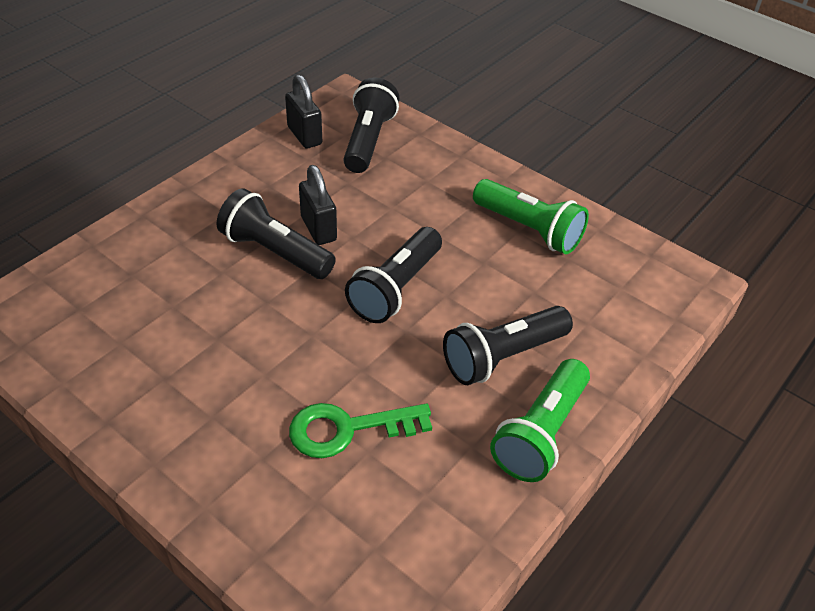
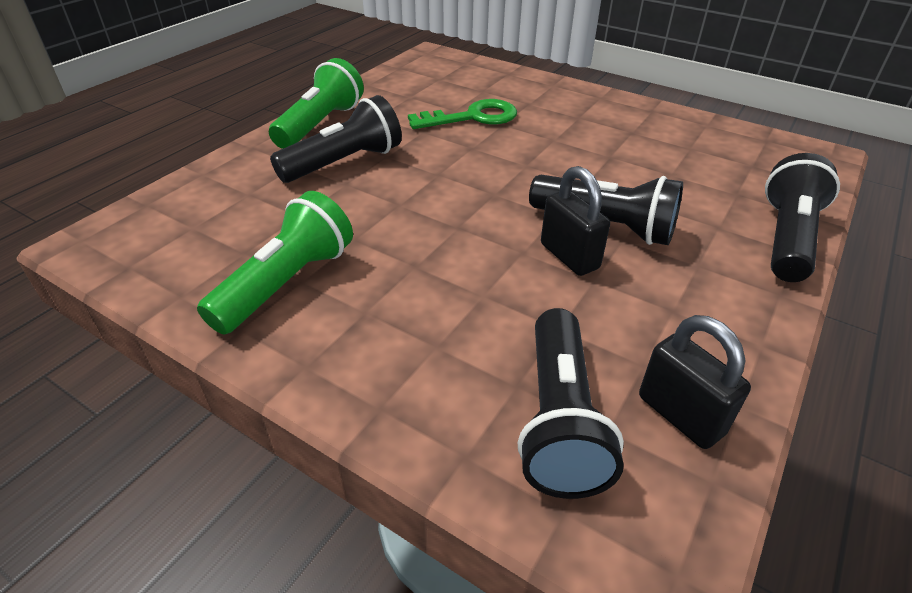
camera: 175 degrees right, 5 degrees down
(396, 288) = (456, 204): black flashlight -> black flashlight (787, 238)
(528, 229) = (286, 283): green flashlight -> green flashlight turned 90 degrees clockwise

